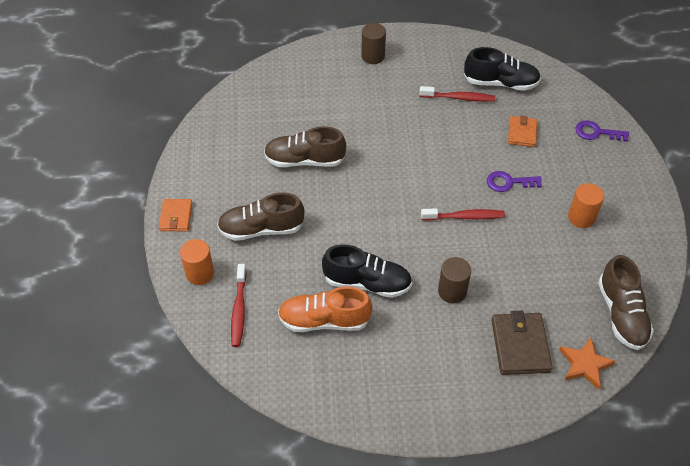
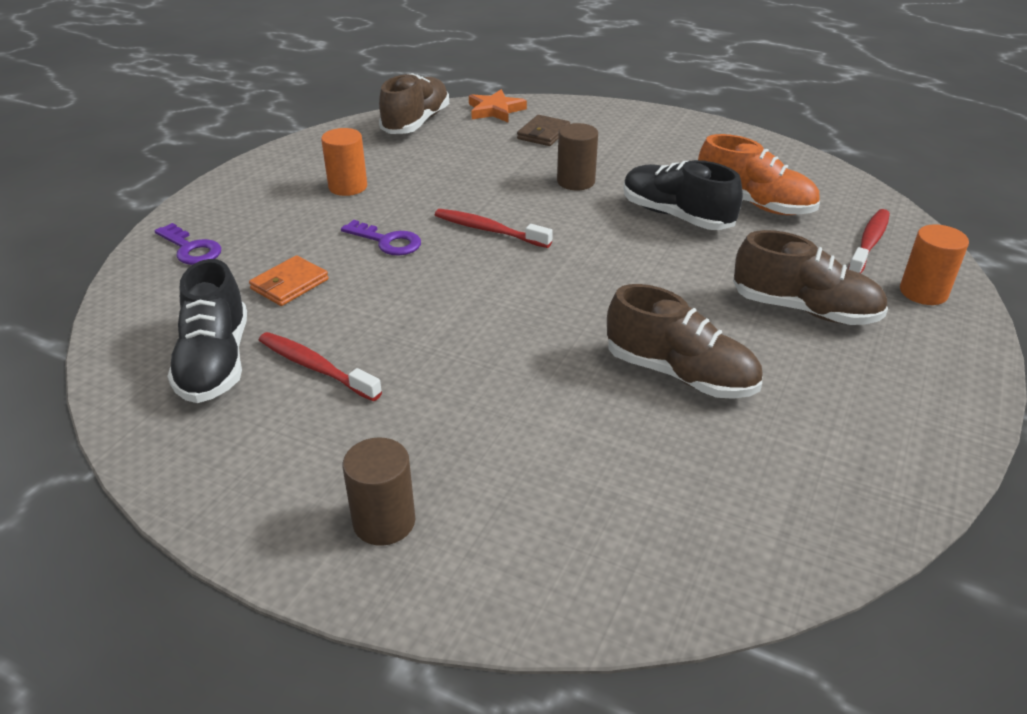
camera: 150 degrees left, 15 degrees down
(176, 217) = (960, 373): orange wallet -> none
(500, 83) = (215, 362): black shoe -> black shoe turned 135 degrees counterclockwise
(520, 345) = (543, 134): brown wallet -> brown wallet, size x0.64

